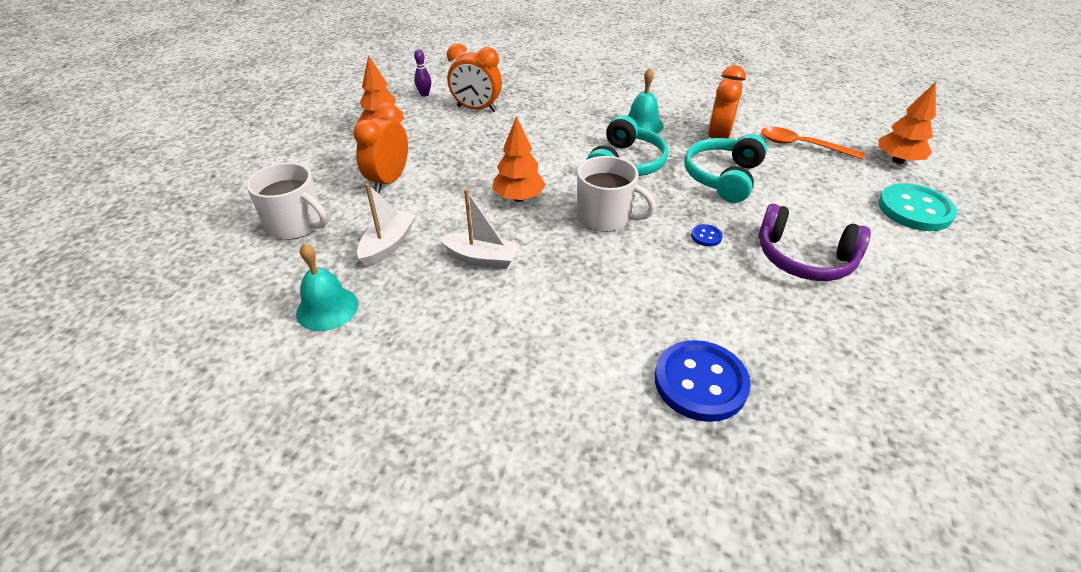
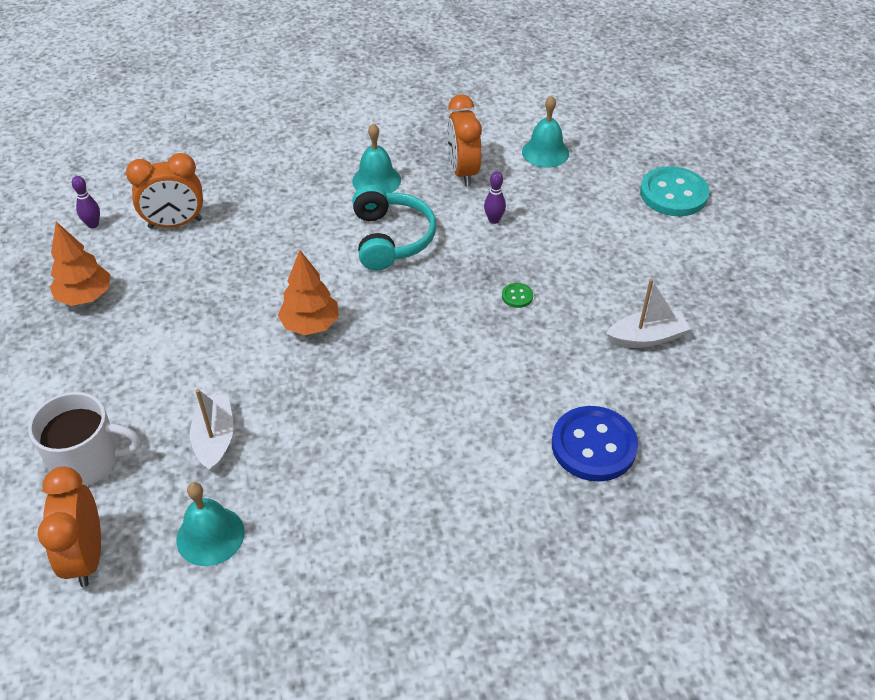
camera: 30 degrees left, 5 degrees up
(389, 181) = (150, 361): orange clock -> orange clock (87, 556)
(481, 258) = (324, 411): white boat -> white boat (646, 337)
(606, 217) = (413, 312): white mug -> none
(706, 236) = (517, 296): blue button -> green button
(722, 177) = (494, 220): turquoise headphones -> purple bowling pin
(802, 146) = (545, 152): orange spoon -> turquoise bell
(804, 258) = (611, 285): purple headphones -> none
(897, 160) = (636, 140): orange tree -> none

